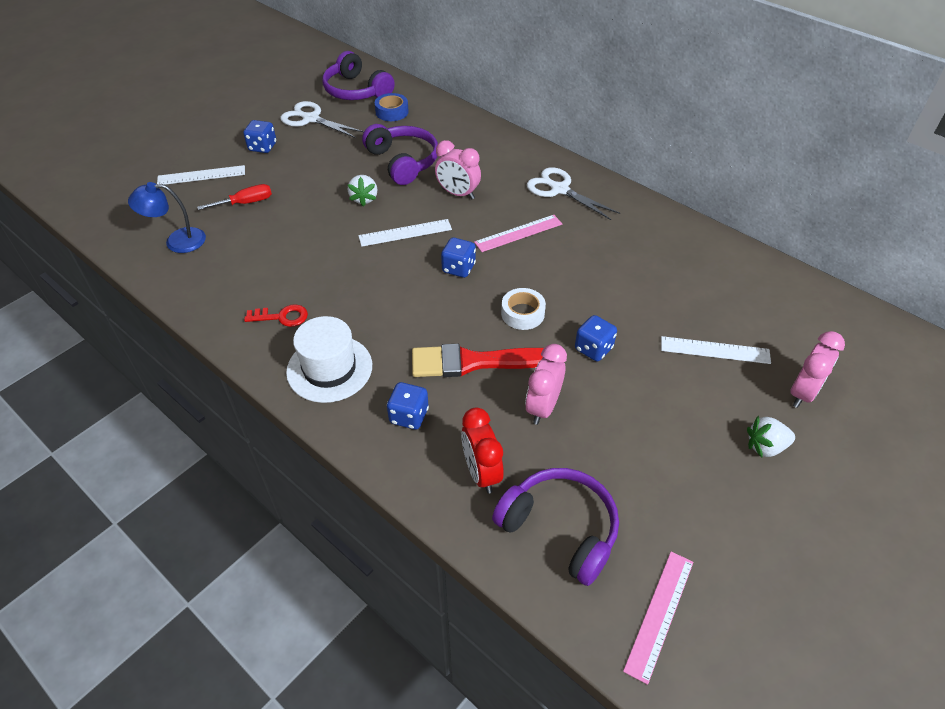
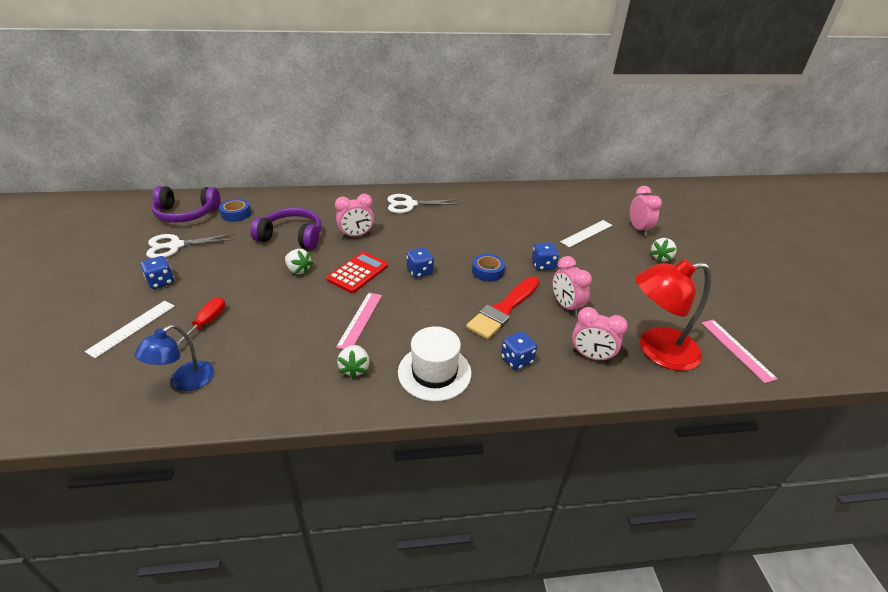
camera: 50 degrees left, 10 degrees down
(282, 317) = (354, 368): red key -> white strawberry
(405, 233) = (358, 273): white ruler -> red calculator
(481, 473) = (591, 356): red clock -> pink clock
(518, 233) = (423, 236): pink ruler -> pink ruler (360, 320)
(522, 313) = (487, 271): white tape -> blue tape
(560, 528) = (657, 350): purple headphones -> red lamp

